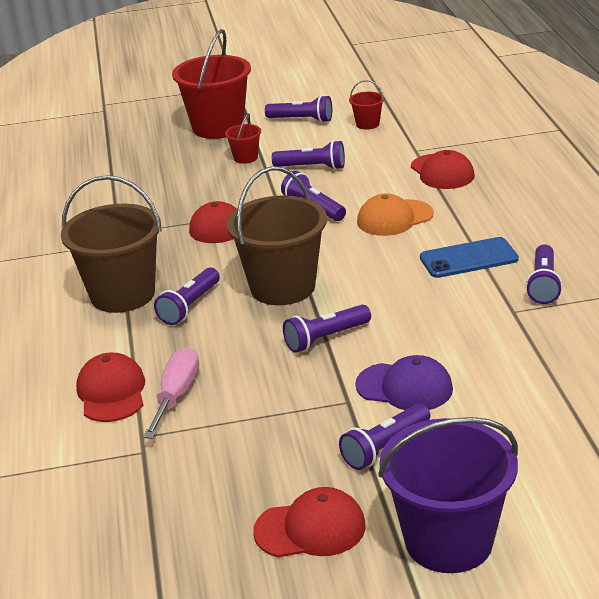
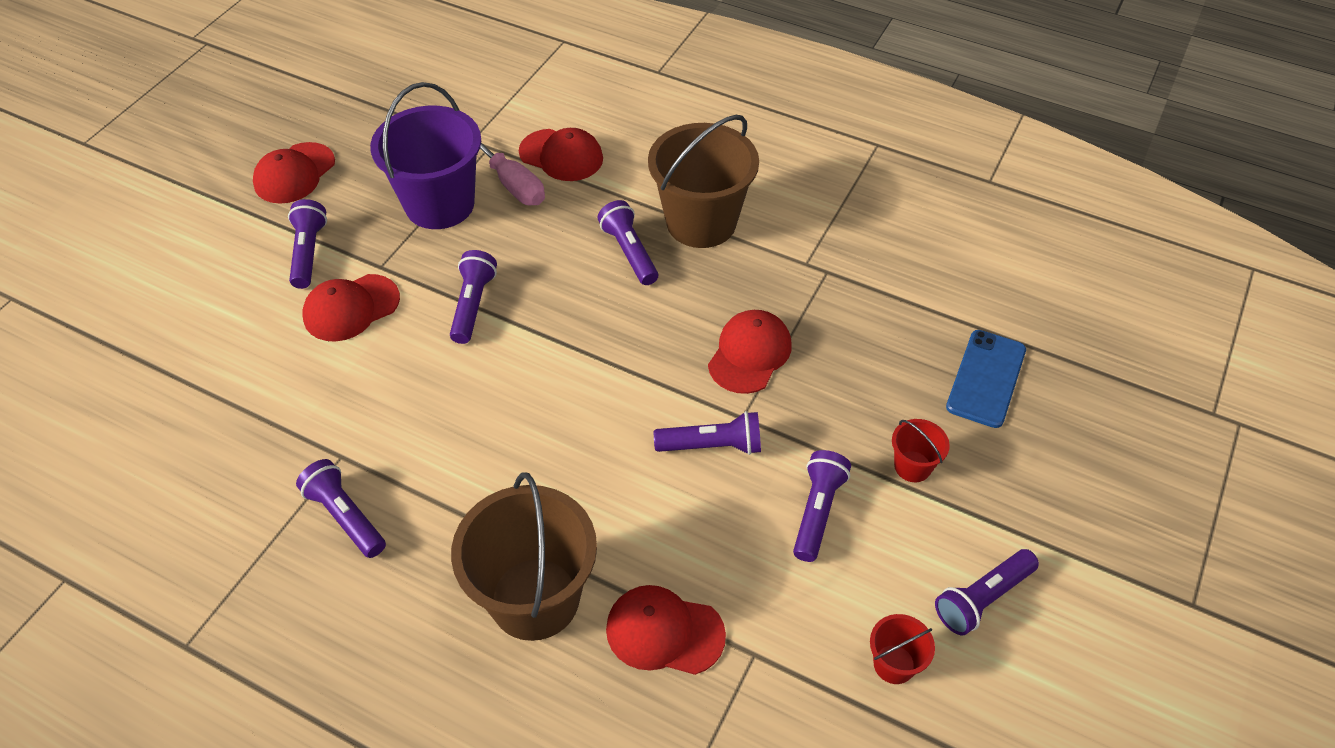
camera: 125 degrees right, 20 degrees up
(218, 127) = (1041, 494): red bucket -> none
(282, 287) = (585, 326): brown bucket -> brown bucket (535, 598)
(312, 167) = (817, 511): purple flashlight -> purple flashlight turned 150 degrees clockwise
(394, 218) = (610, 498): orange cap -> none
(404, 387) = (351, 308): purple cap -> red cap
(448, 541) = (194, 224): purple bucket -> purple bucket (439, 204)
(468, 258) = (460, 496): blue phone -> blue phone (986, 378)

